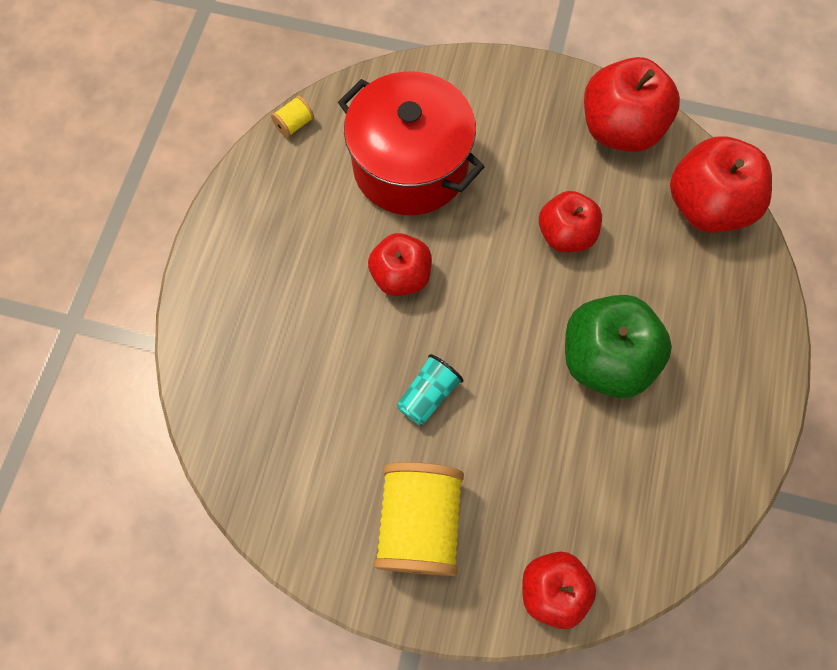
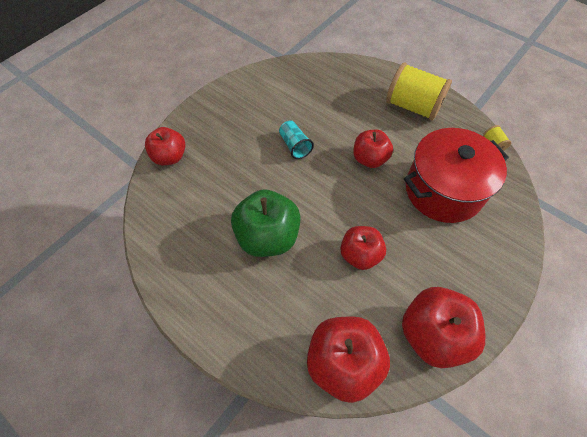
camera: 115 degrees right, 10 degrees down
(419, 523) = (235, 119): yellow spool -> yellow spool (413, 106)

